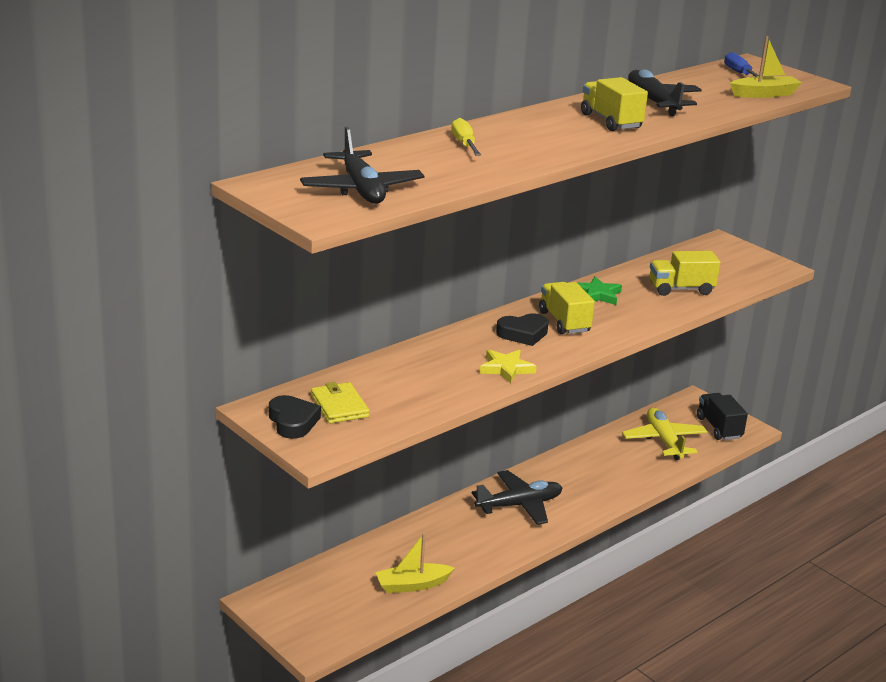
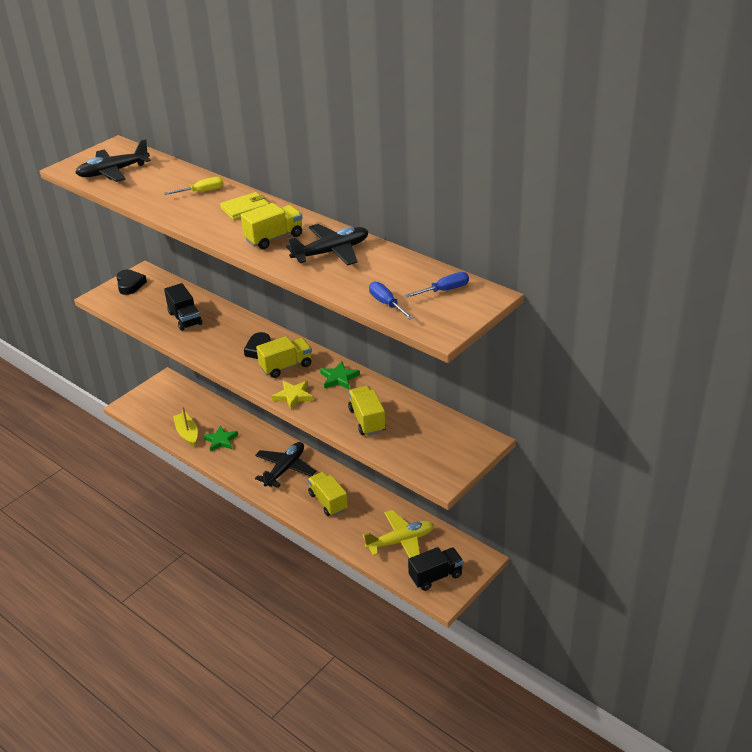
camera: 85 degrees right, 10 degrees up
(292, 422) = (130, 284): black heart -> black heart turned 75 degrees counterclockwise
(339, 406) = (149, 296): yellow wallet -> yellow wallet (245, 208)
(420, 381) = (185, 318): none -> black truck
(440, 554) = (221, 440): none -> green star
(506, 369) = (208, 349): yellow star -> yellow star (293, 396)
(519, 505) = (285, 469): black plane -> black plane turned 120 degrees counterclockwise
(589, 480) = (328, 502): none -> yellow truck
(764, 94) = (386, 304): yellow boat -> blue screwdriver

